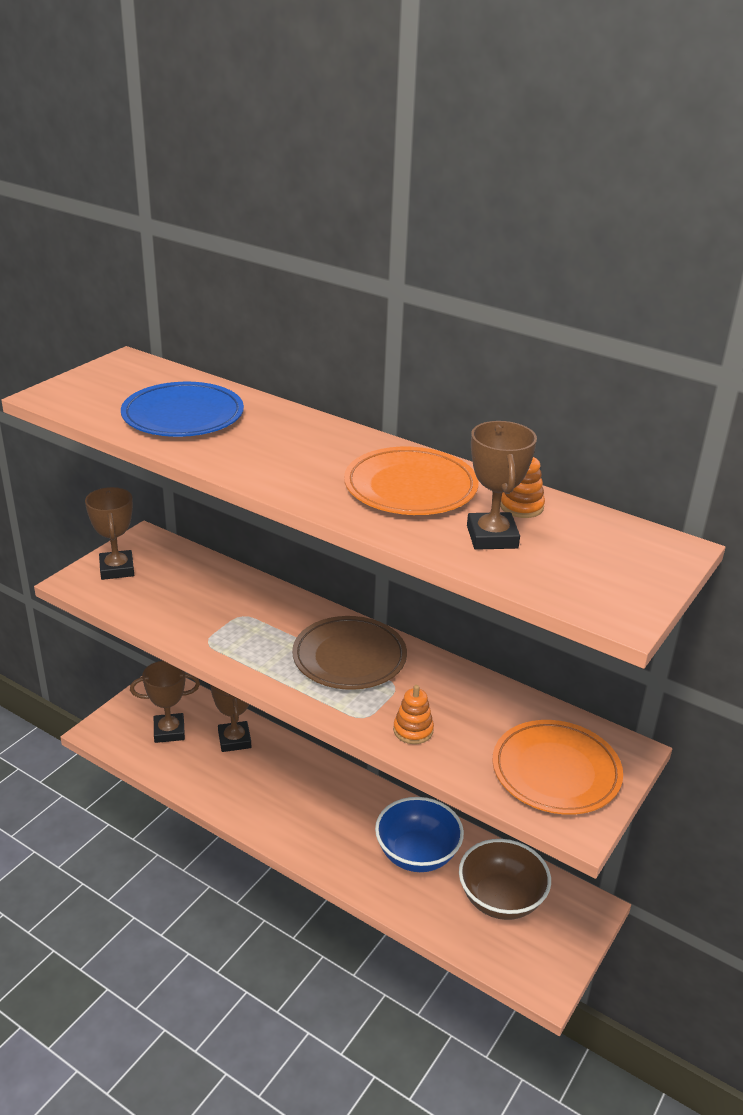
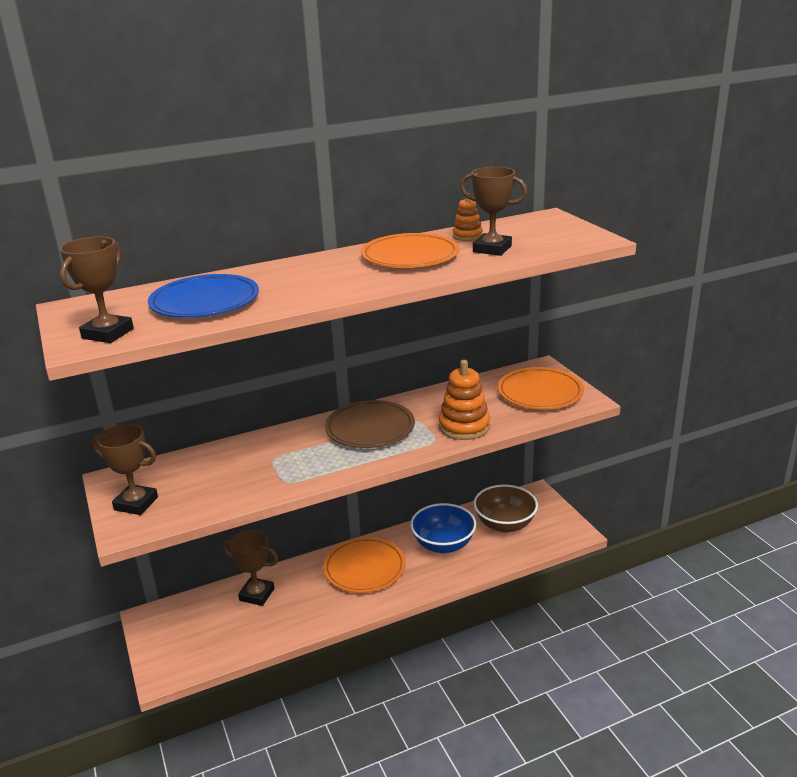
camera: 55 degrees left, 5 degrees down
(169, 731) = (209, 629): brown trophy -> brown trophy (108, 333)
(328, 803) = (364, 568): none -> orange plate
(413, 730) = (464, 427): orange stacking toy -> orange stacking toy, size x1.75

